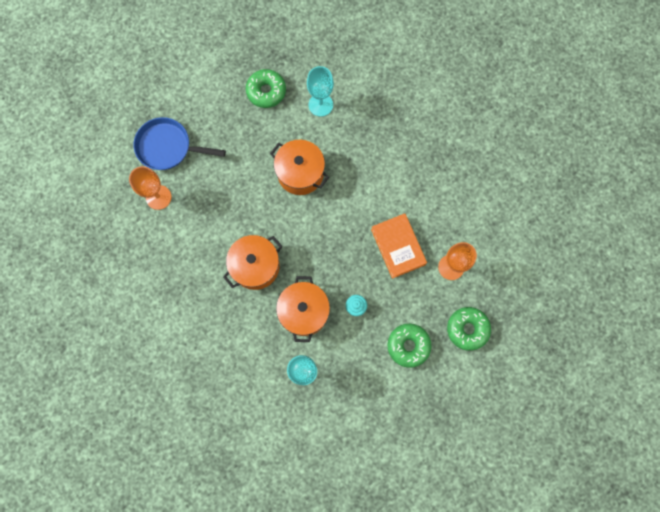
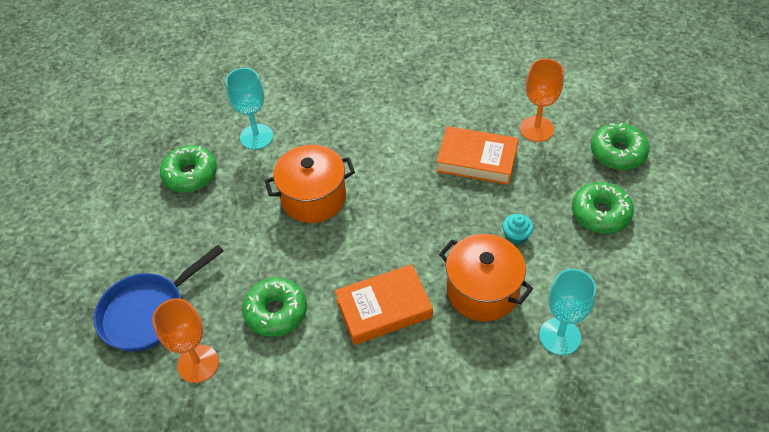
camera: 50 degrees left, 25 degrees down
(214, 212) = (276, 312): none -> green donut
(255, 266) = (384, 308): orange pot -> orange book

